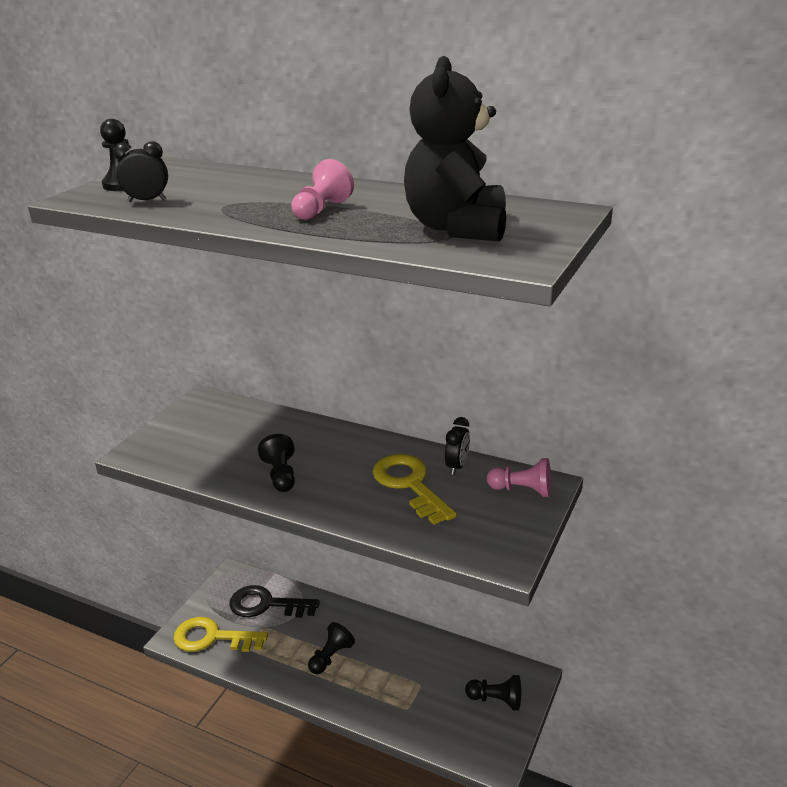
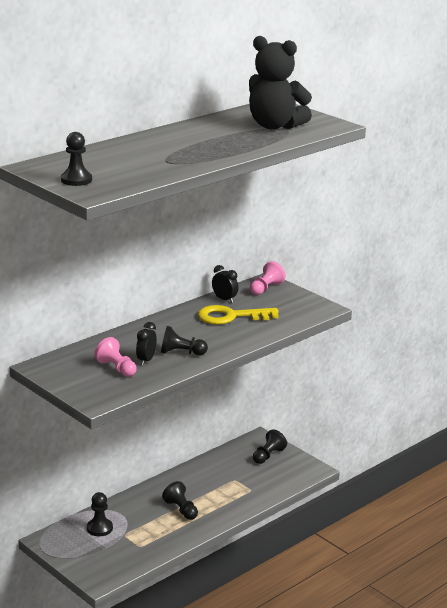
camera: 70 degrees left, 5 degrees down
(147, 201) = (128, 177): black clock -> black clock (146, 360)
(212, 637) = (115, 561): yellow key -> none
(266, 604) = (99, 528): black key -> black pawn
(321, 210) = (207, 144): pink pawn -> pink pawn (116, 368)

